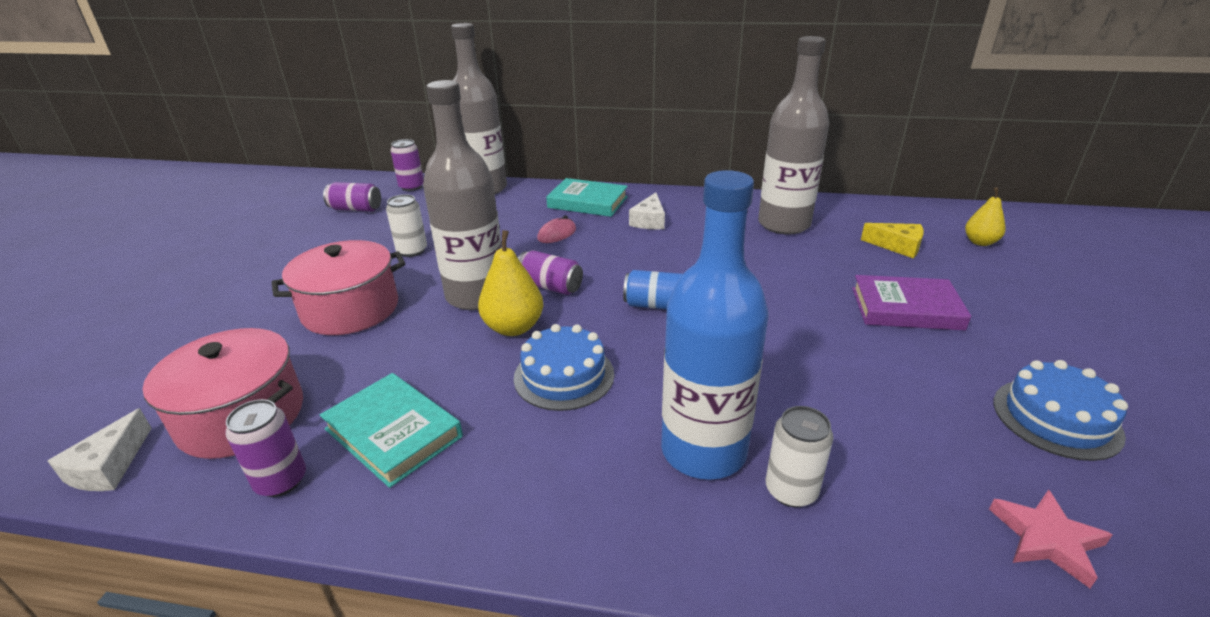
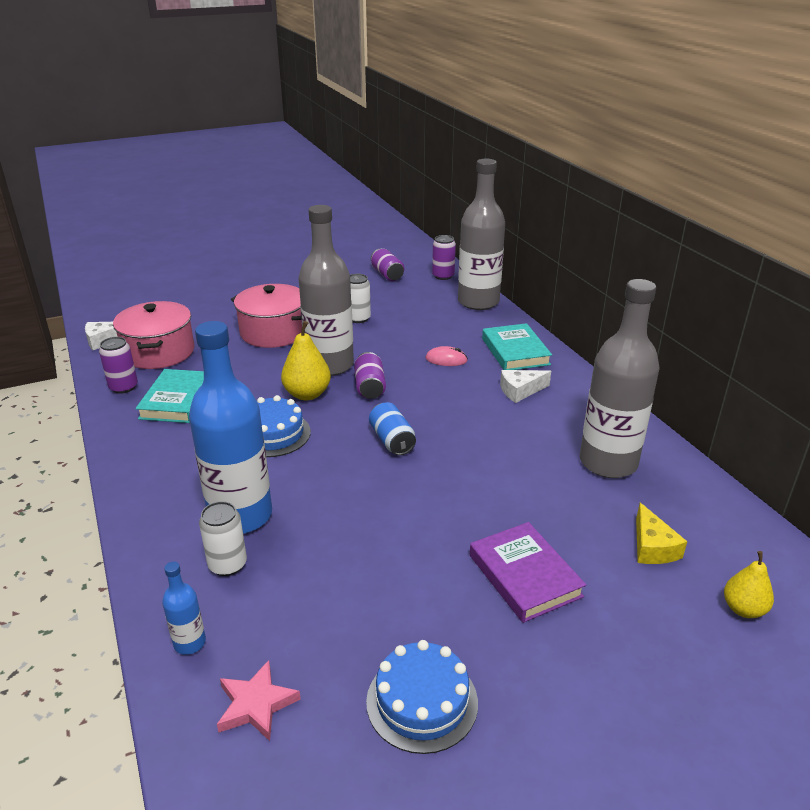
camera: 55 degrees right, 0 degrees up
(925, 571) = (189, 643): none -> blue bottle

